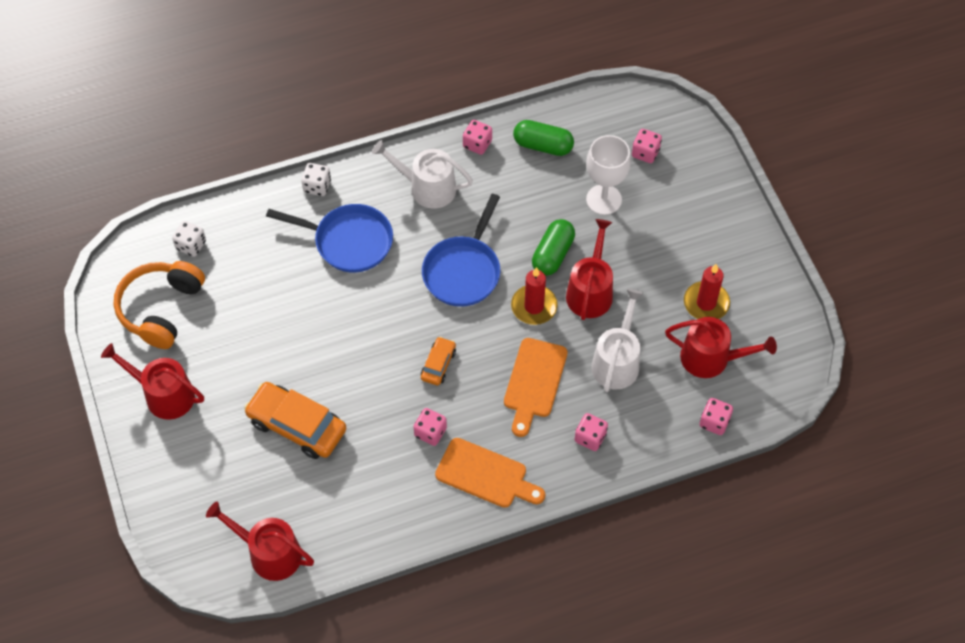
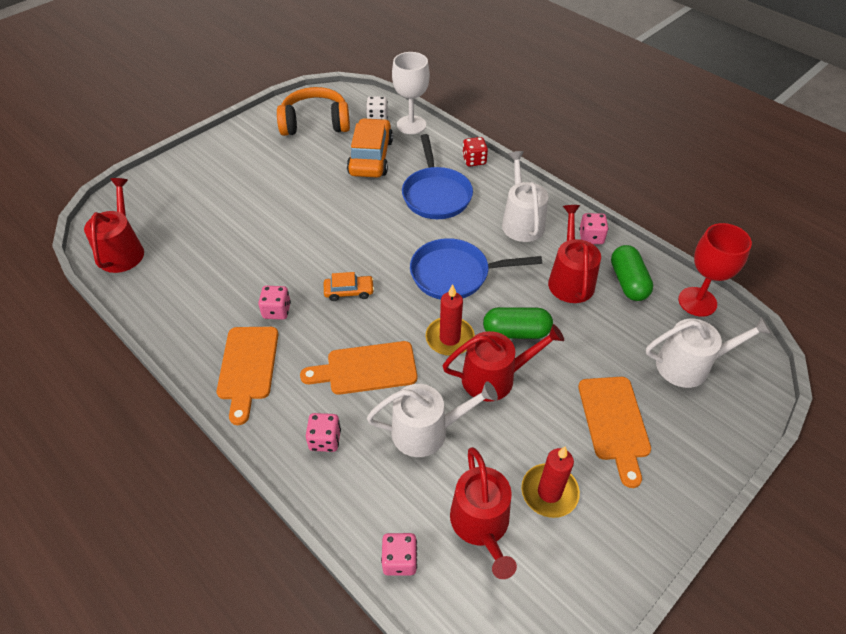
camera: 65 degrees right, 10 degrees down
(164, 395) = (244, 149): red watering can -> red watering can (570, 280)
(297, 426) = (247, 225): orange car -> orange car (371, 157)
(317, 186) = (474, 160): white dice -> red dice
(589, 110) = (697, 302): none -> red goblet
(603, 199) = (607, 350): white goblet -> white goblet (411, 125)
(645, 153) = (689, 365): pink dice -> white watering can
(670, 231) = (614, 423): none -> orange cutting board

